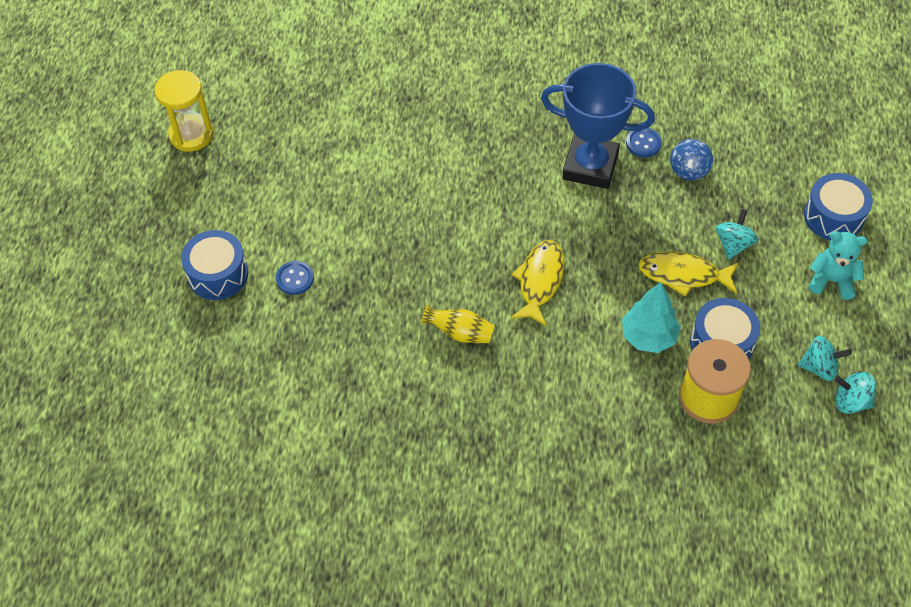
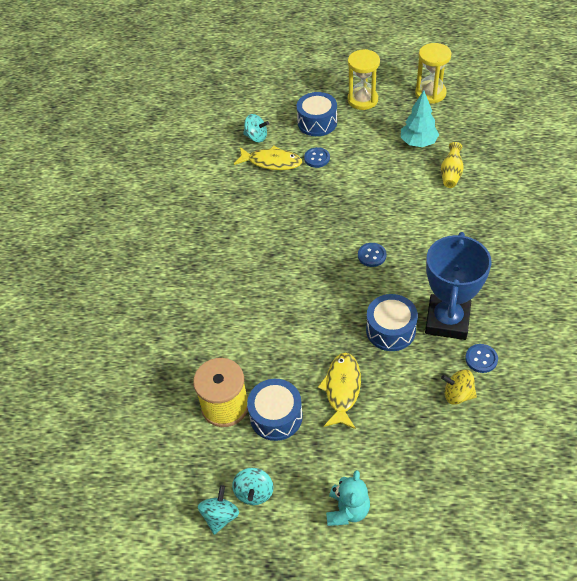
camera: 90 degrees right, 5 degrees down
(182, 214) = (362, 100): none -> yellow hourglass
(460, 333) = (278, 248): yellow vase -> yellow vase (451, 174)
(485, 229) = (372, 255): none -> blue button
(540, 281) = (327, 291): yellow fish -> yellow fish (271, 162)
(648, 336) = (280, 364): turquoise tree -> turquoise tree (418, 143)
(689, 170) = (457, 394): blue spinning top -> yellow spinning top
(733, 244) = (379, 428): turquoise spinning top -> turquoise spinning top (256, 137)
(833, 217) = (423, 518): blue drum -> blue drum (390, 330)

